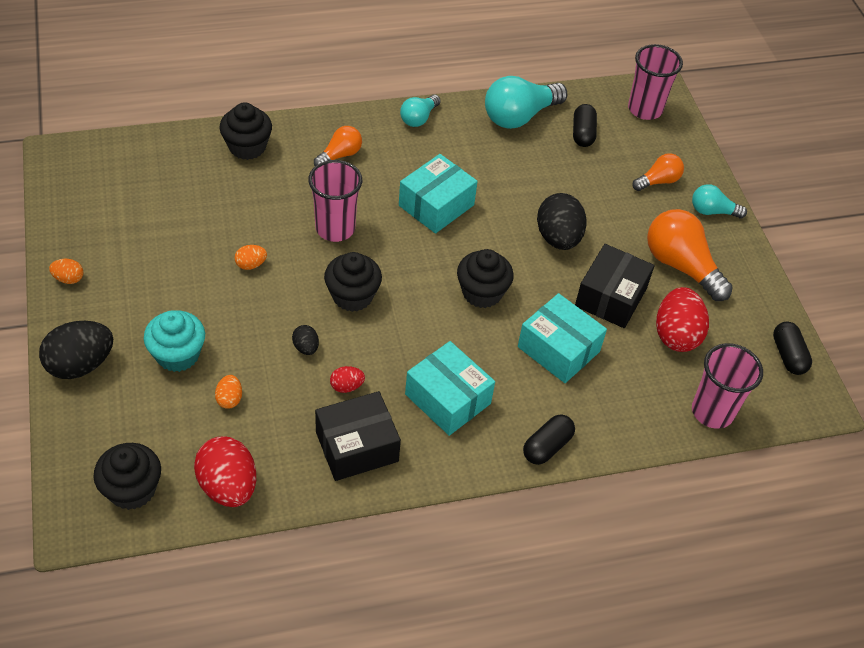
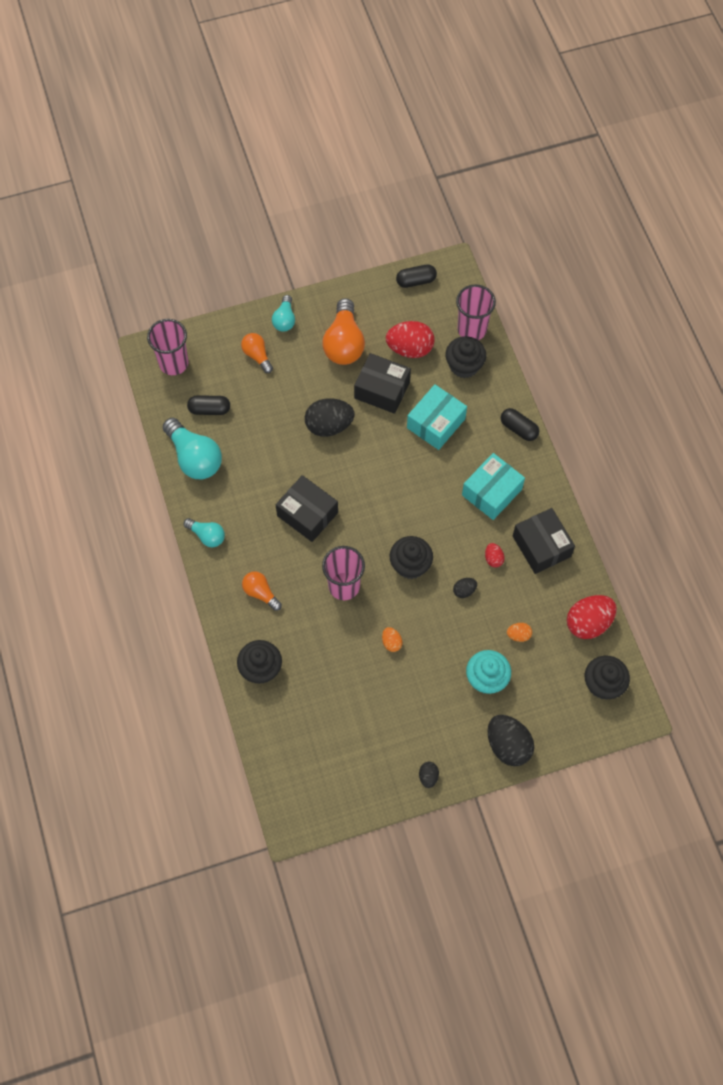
camera: 90 degrees left, 15 degrees up
(69, 279) = (428, 776): orange egg -> black egg
(436, 205) = (307, 514): turquoise box -> black box
(482, 292) = (392, 476): black cupcake -> black cupcake (464, 365)
(681, 266) = (344, 343): orange light bulb -> orange light bulb turned 45 degrees counterclockwise

